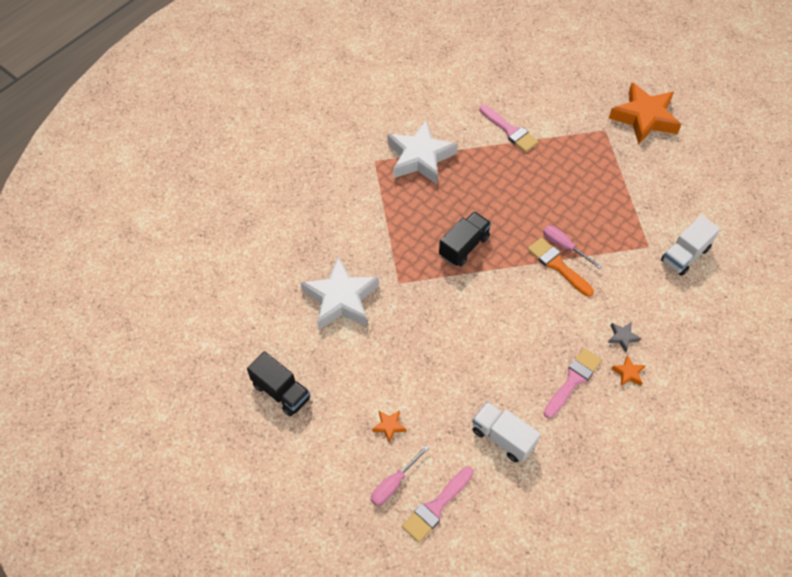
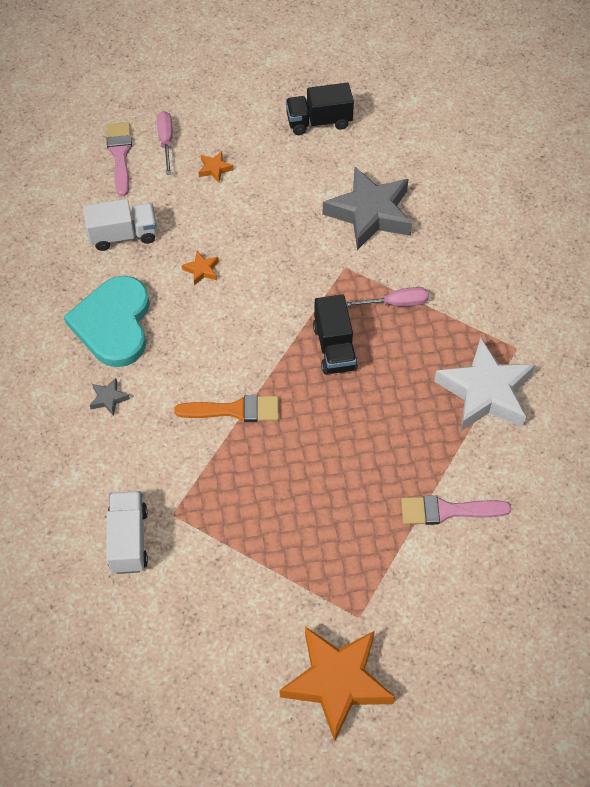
camera: 130 degrees right, 0 degrees up
(341, 299) = (370, 213): white star -> grey star
(564, 247) = (249, 434): pink screwdriver -> pink screwdriver (395, 303)
(573, 380) = (113, 324): pink brush -> turquoise heart
(628, 373) = (73, 372): orange star -> orange star (201, 270)

